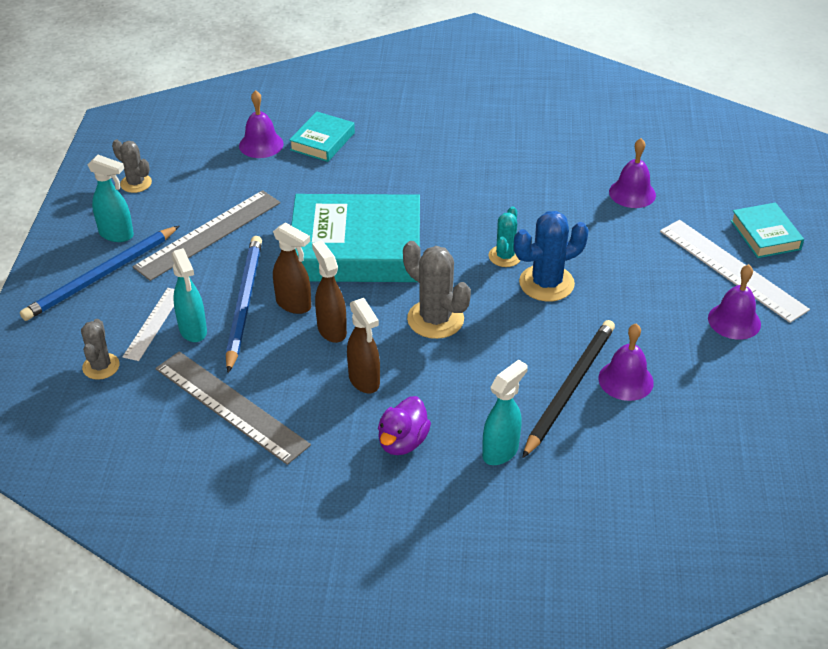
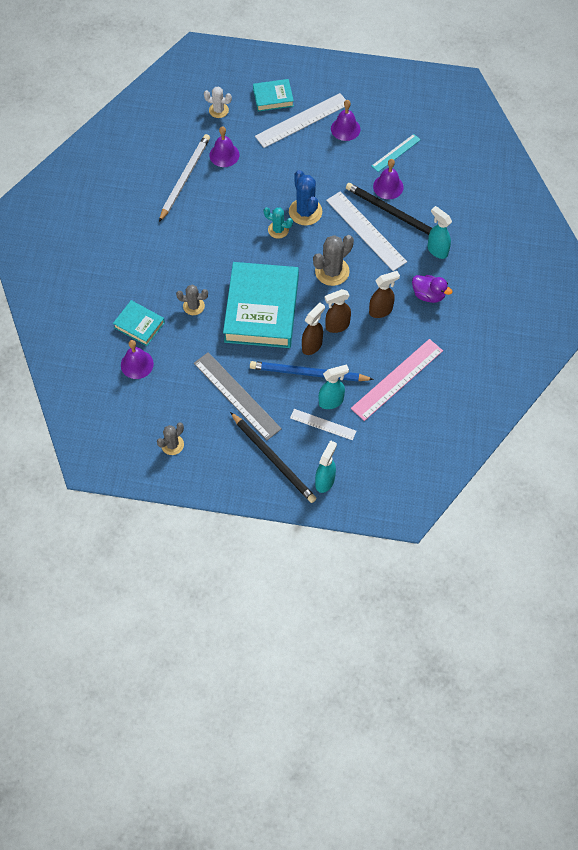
camera: 85 degrees left, 20 degrees up
(101, 276) = (273, 459): blue pencil -> black pencil
(101, 366) = (359, 452): grey cactus -> grey cactus (193, 306)
(117, 235) = (230, 453): turquoise spray bottle -> turquoise spray bottle (325, 481)
(231, 406) = (397, 379): grey ruler -> pink ruler
(524, 355) = (366, 231): none -> white ruler
(577, 160) = (185, 178): none -> white pencil
(704, 388) = (396, 153): none -> turquoise ruler
(715, 182) = (218, 110): none -> white cactus

